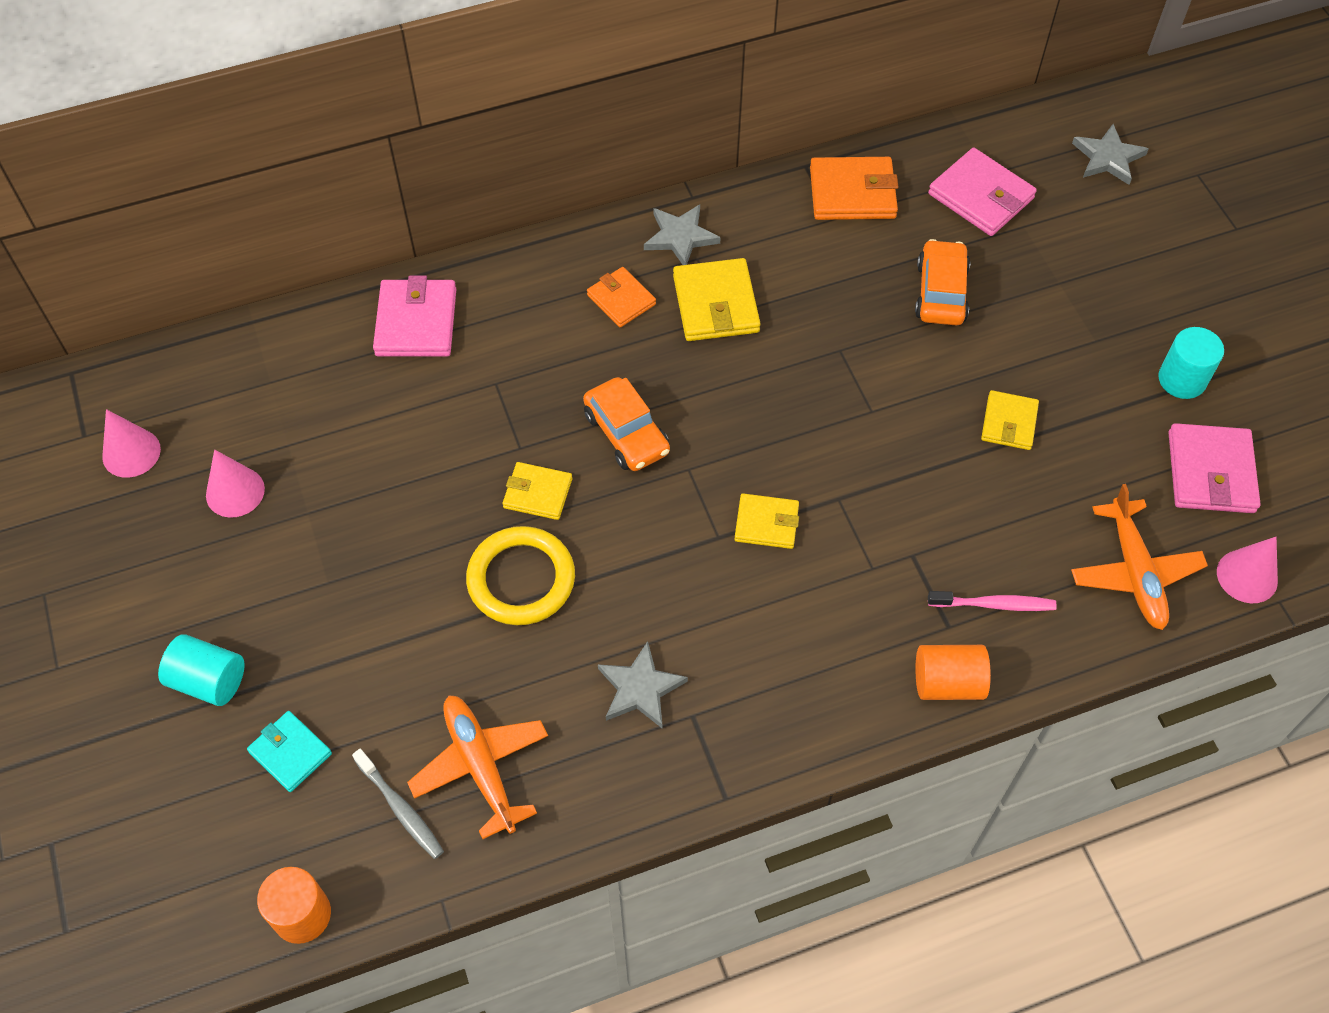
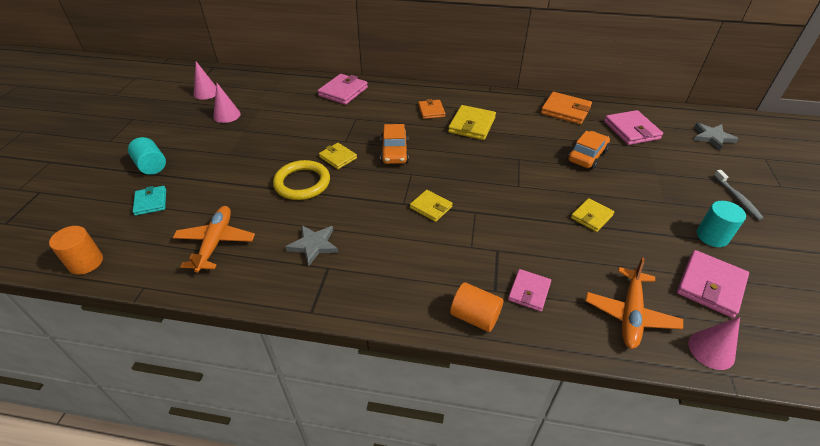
camera: 30 degrees right, 15 degrees down
(400, 808) = (167, 242): grey toothbrush -> grey toothbrush (737, 198)
(680, 237) = (474, 101): grey star -> none
(994, 604) = (529, 292): pink toothbrush -> pink wallet

